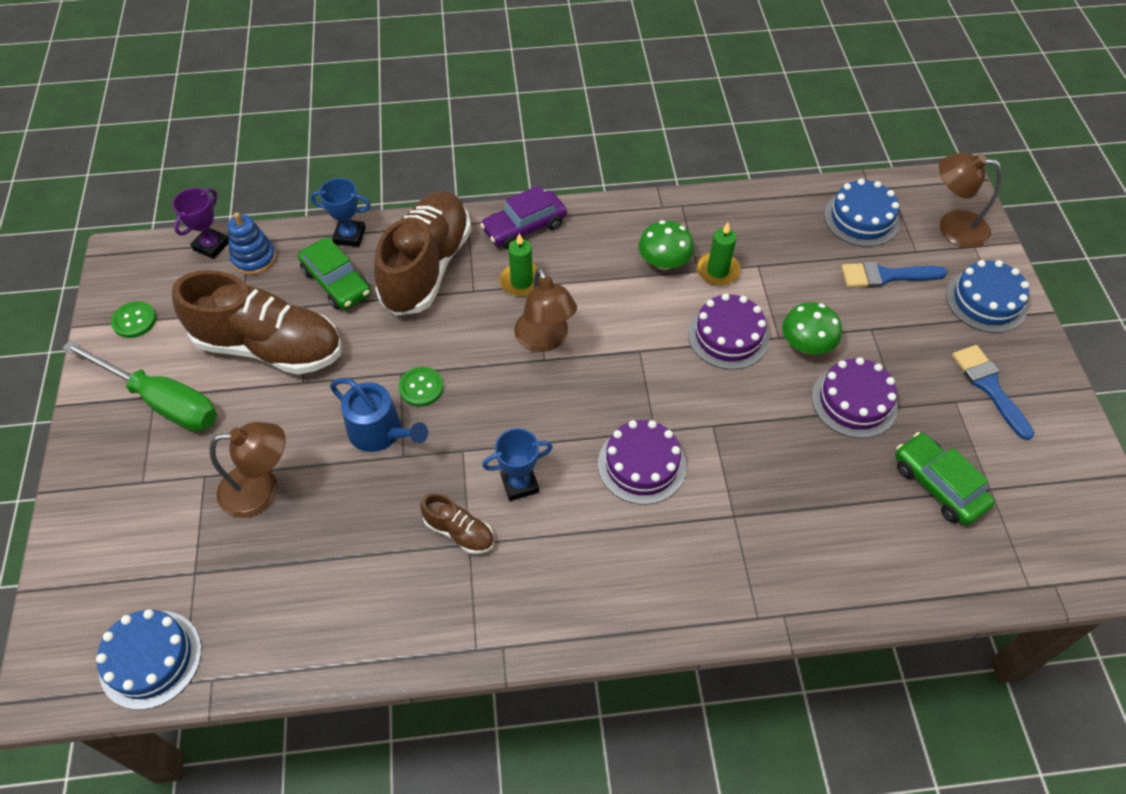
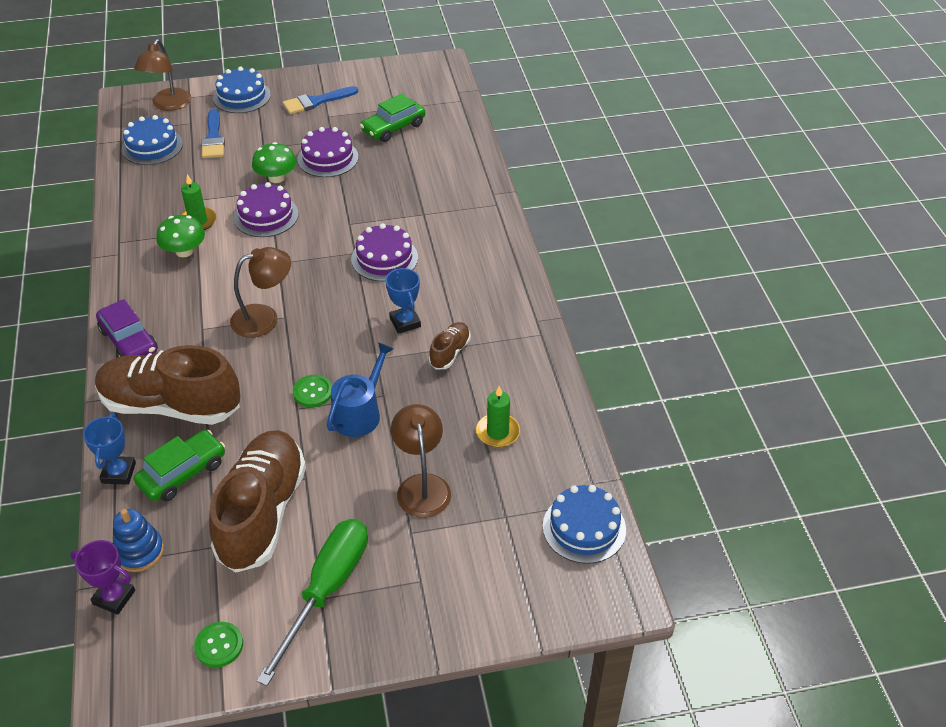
camera: 95 degrees left, 10 degrees down
(521, 281) = (196, 337): green candle -> green candle (497, 432)

